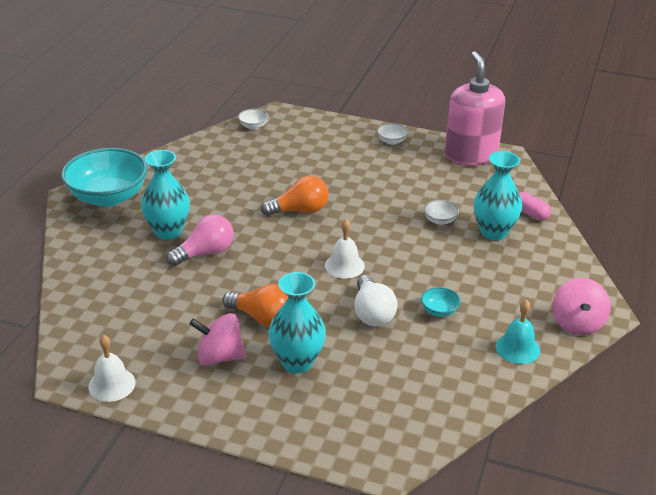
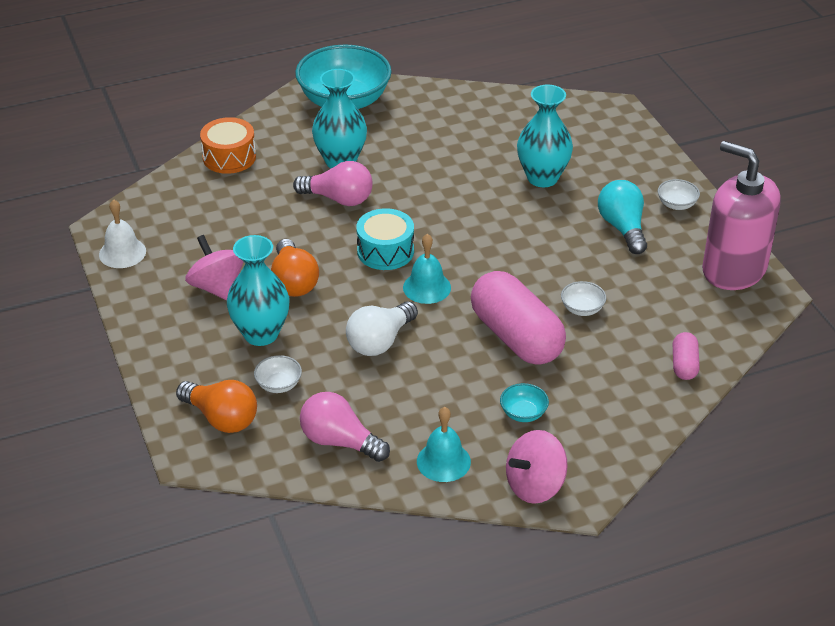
camera: 50 degrees right, 5 degrees up
(85, 275) = (229, 157): none -> orange drum
(253, 126) = (569, 108): white bowl -> white bowl (278, 385)
(286, 263) = (385, 251): none -> turquoise drum
(300, 210) = (474, 214): orange light bulb -> orange light bulb (221, 418)
(344, 265) = (427, 287): white bell -> turquoise bell
(387, 168) = (622, 228): none -> turquoise light bulb
(435, 257) = (516, 337): none -> pink capsule
(439, 311) = (436, 382): turquoise bowl -> turquoise bowl (523, 413)
(450, 384) = (339, 441): none -> pink light bulb
(470, 155) = (733, 269): pink soap dispenser -> pink soap dispenser turned 90 degrees counterclockwise
(493, 232) = (613, 355): turquoise vase -> turquoise vase (542, 178)

